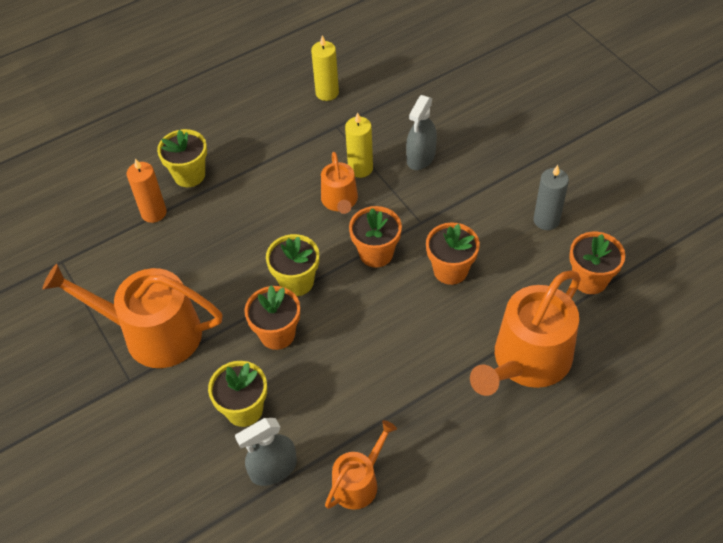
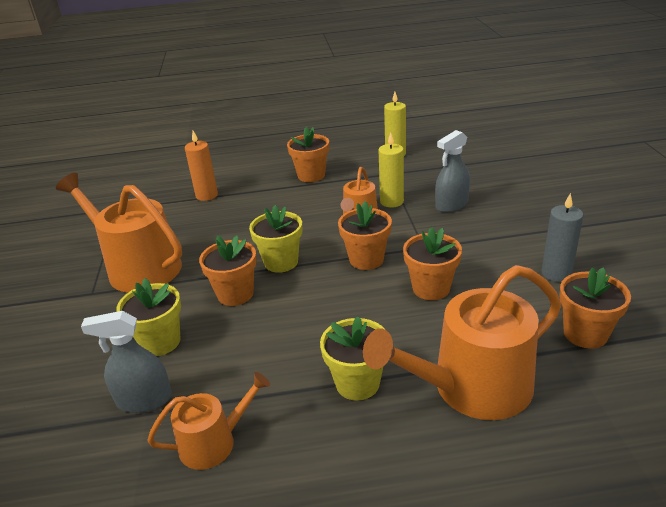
camera: 25 degrees right, 20 degrees down
(189, 175) = (251, 180): yellow flower pot -> yellow flower pot (357, 383)
(253, 151) = (311, 175): none -> orange flower pot

